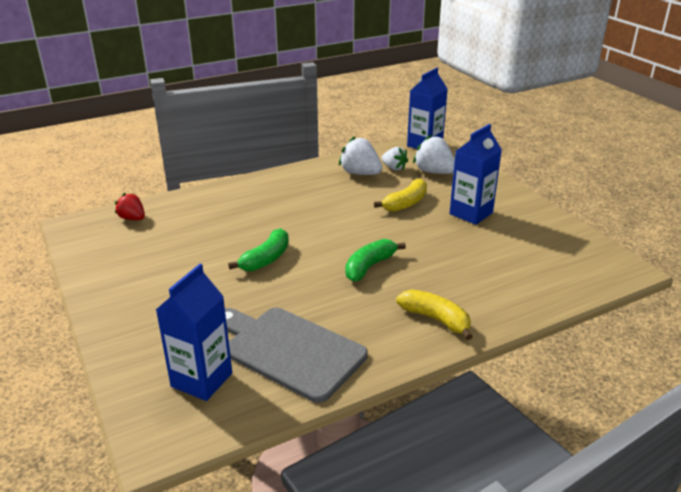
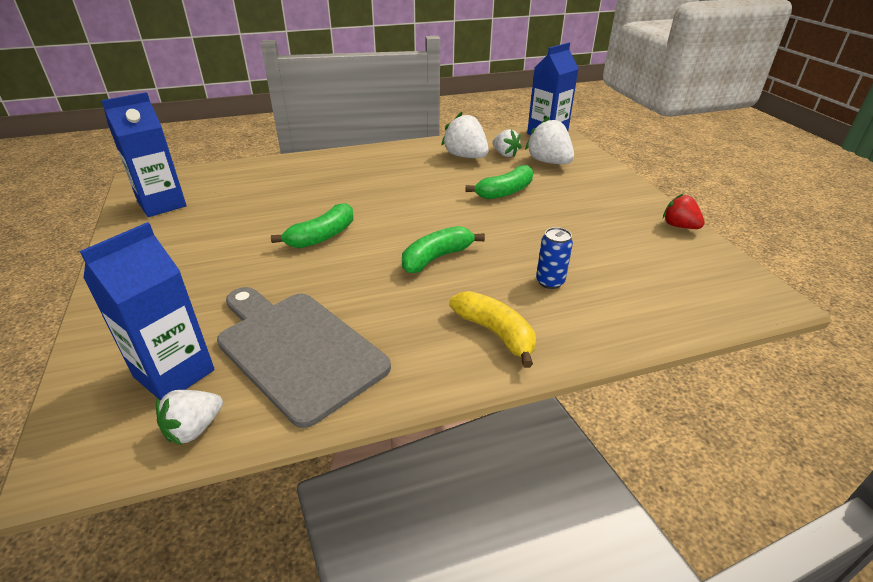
camera: 10 degrees right, 5 degrees up
(132, 218) = (205, 180): red strawberry -> red strawberry (679, 226)
(239, 414) = (194, 428): none -> white strawberry
(405, 203) = (505, 192): yellow banana -> green banana
(465, 275) = (550, 282): none -> blue can
(471, 213) = (578, 210): blue carton -> blue carton (162, 204)

